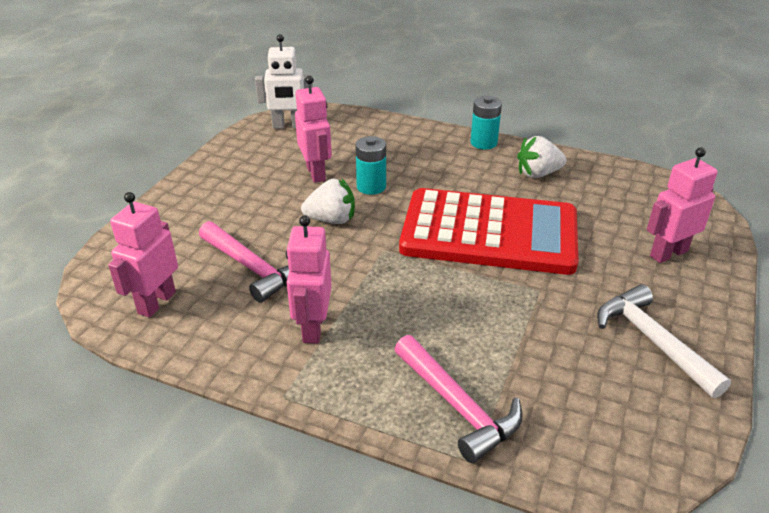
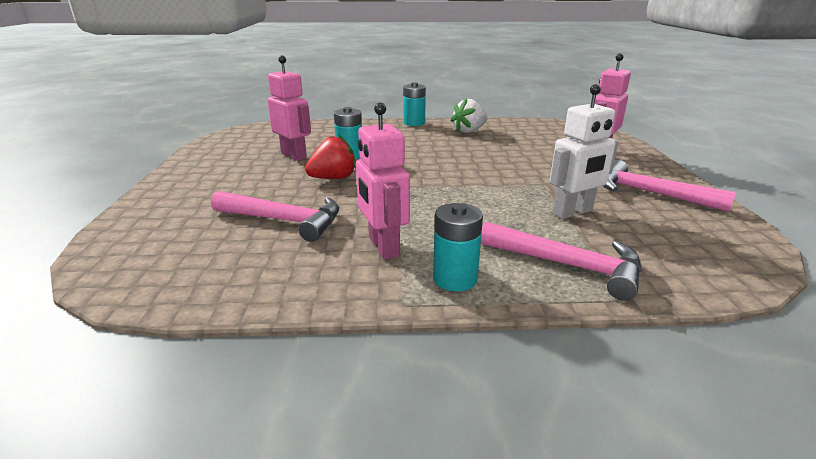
camera: 25 degrees left, 10 degrees down
(156, 302) = (194, 267): pink robot -> none
(288, 126) = (244, 136): white robot -> white robot (572, 212)
(331, 220) = (333, 178): white strawberry -> red strawberry
(344, 385) = (455, 279): none -> turquoise battery
(489, 233) = (470, 163): red calculator -> none
(653, 341) = (650, 193): white hammer -> pink hammer

